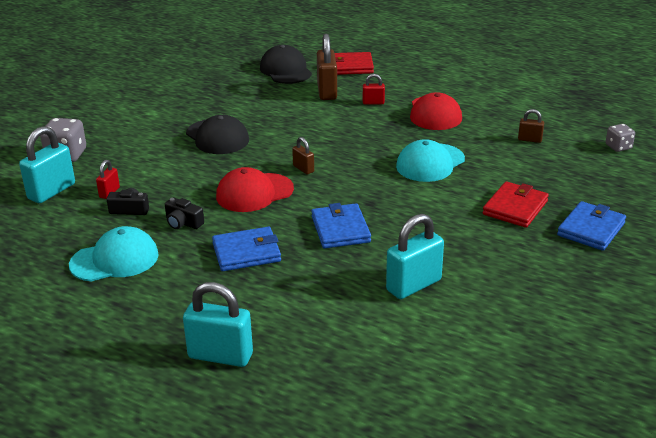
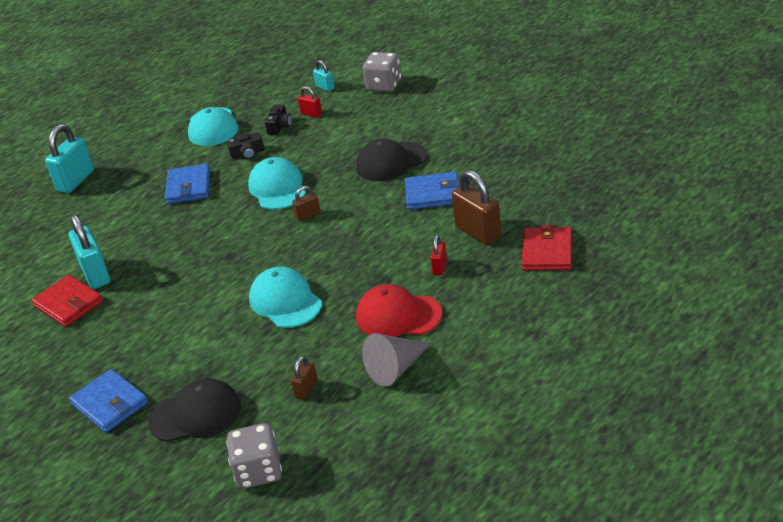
camera: 105 degrees right, 5 degrees up
(51, 191) = (325, 87): turquoise padlock -> turquoise padlock, size x0.51
(183, 223) = (247, 153): black camera -> black camera turned 150 degrees counterclockwise
(254, 193) = (277, 188): red cap -> turquoise cap
(285, 70) = (544, 201): black cap -> black cap (195, 414)
(327, 91) = (478, 232): brown padlock -> brown padlock turned 45 degrees clockwise
(340, 229) = (195, 236): blue wallet -> blue wallet (433, 194)
(492, 109) = (396, 368): none -> grey cone
(515, 208) = (174, 353): red wallet -> red wallet (68, 304)
(618, 147) = (258, 471): grey dice -> grey dice, size x1.64

